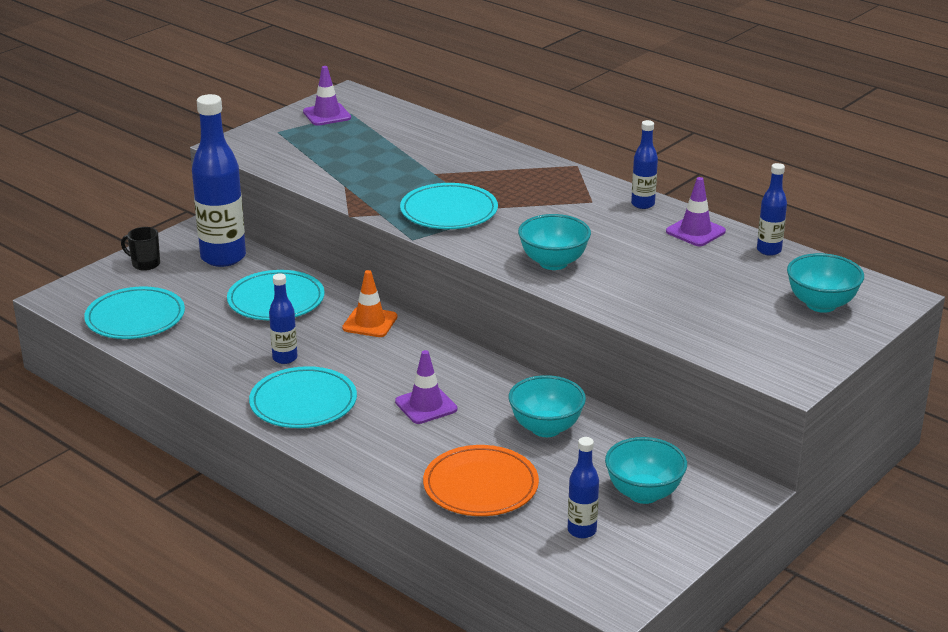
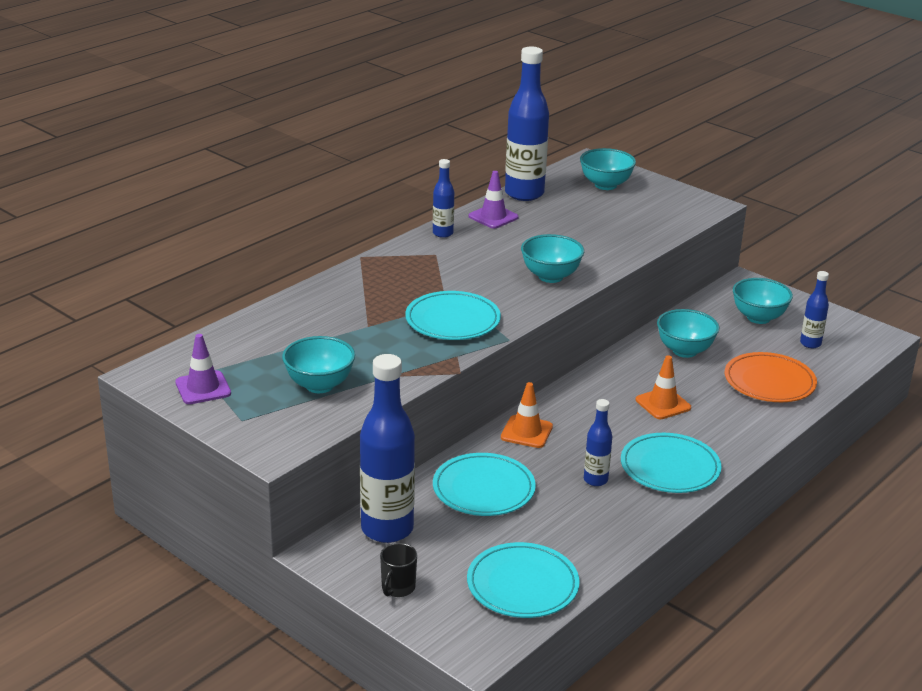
camera: 90 degrees left, 0 degrees up
(329, 157) = (319, 385): none -> turquoise bowl
(426, 405) = (663, 404): purple traffic cone -> orange traffic cone
(769, 250) = (524, 194): blue bottle -> blue bottle, size x2.01

